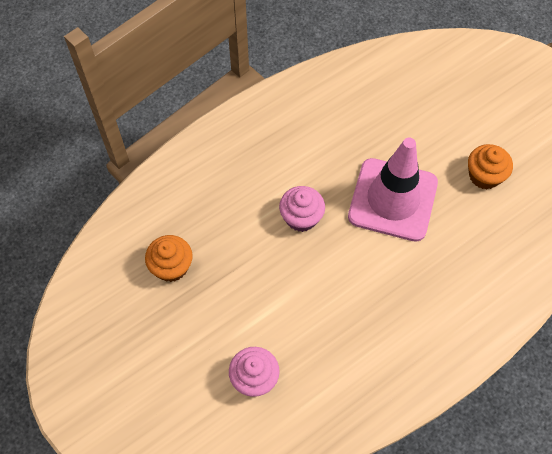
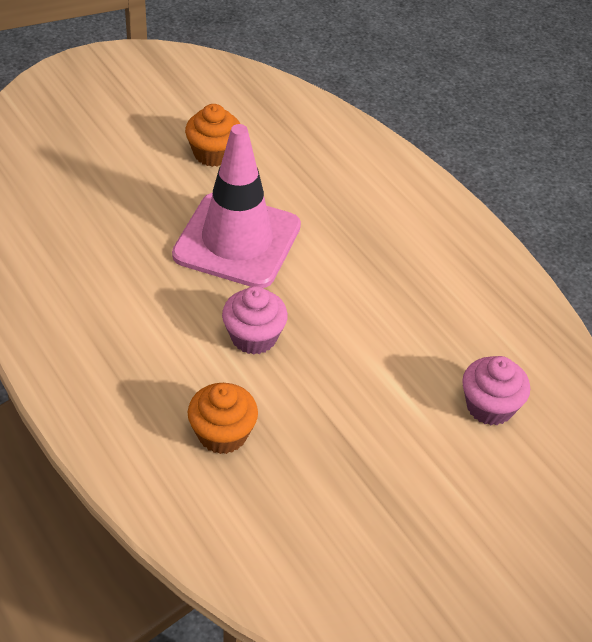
camera: 90 degrees left, 15 degrees down
(171, 266) = (322, 497): orange cupcake -> orange cupcake (222, 434)

